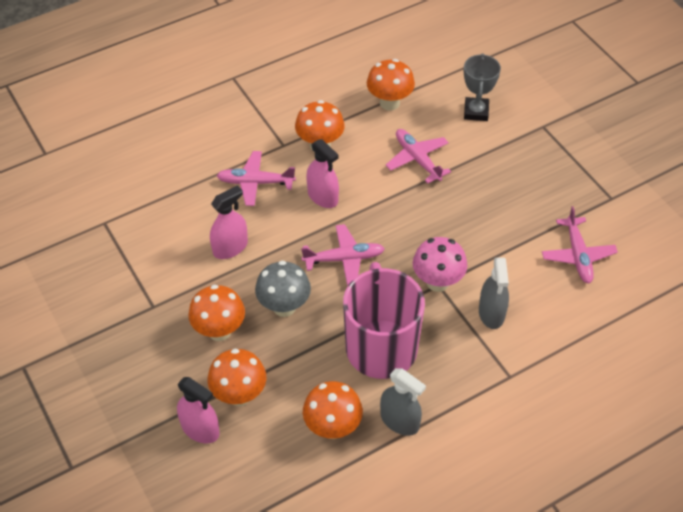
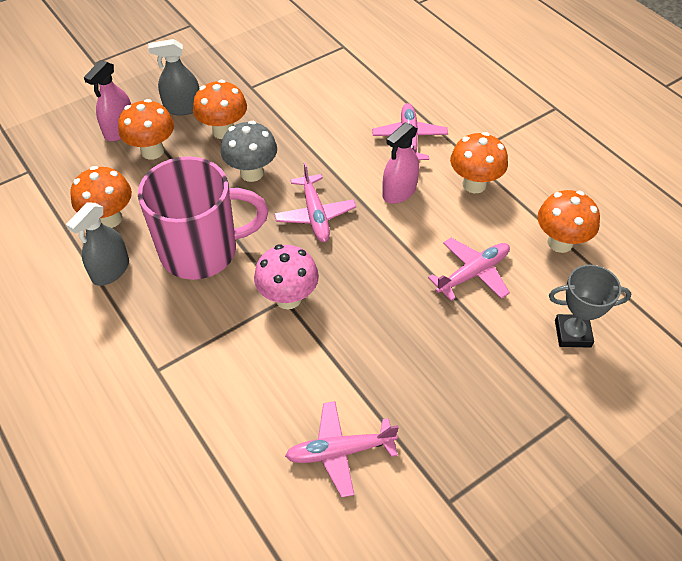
camera: 85 degrees right, 0 degrees up
(230, 247) = (322, 128): pink spray bottle -> none
(491, 313) = (245, 352): grey spray bottle -> grey spray bottle (183, 108)

